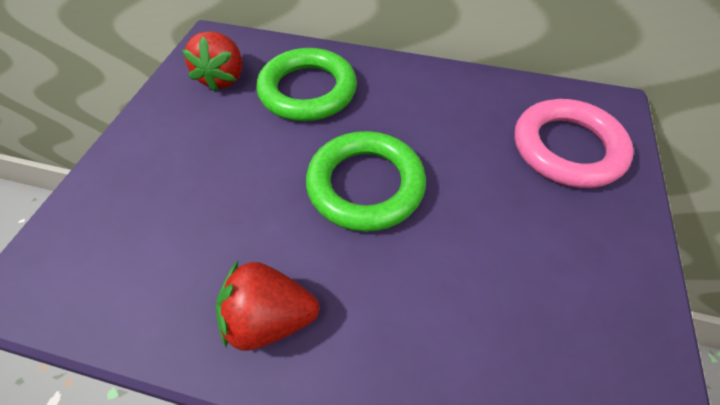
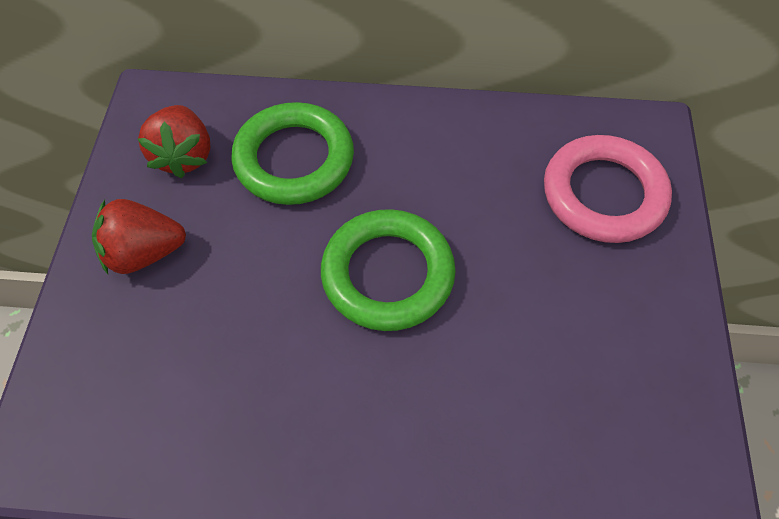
camera: 10 degrees left, 5 degrees up
(270, 318) = (318, 440): red strawberry -> red strawberry (144, 253)

